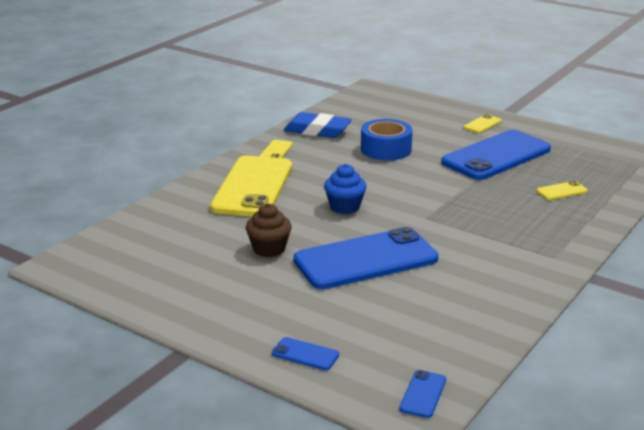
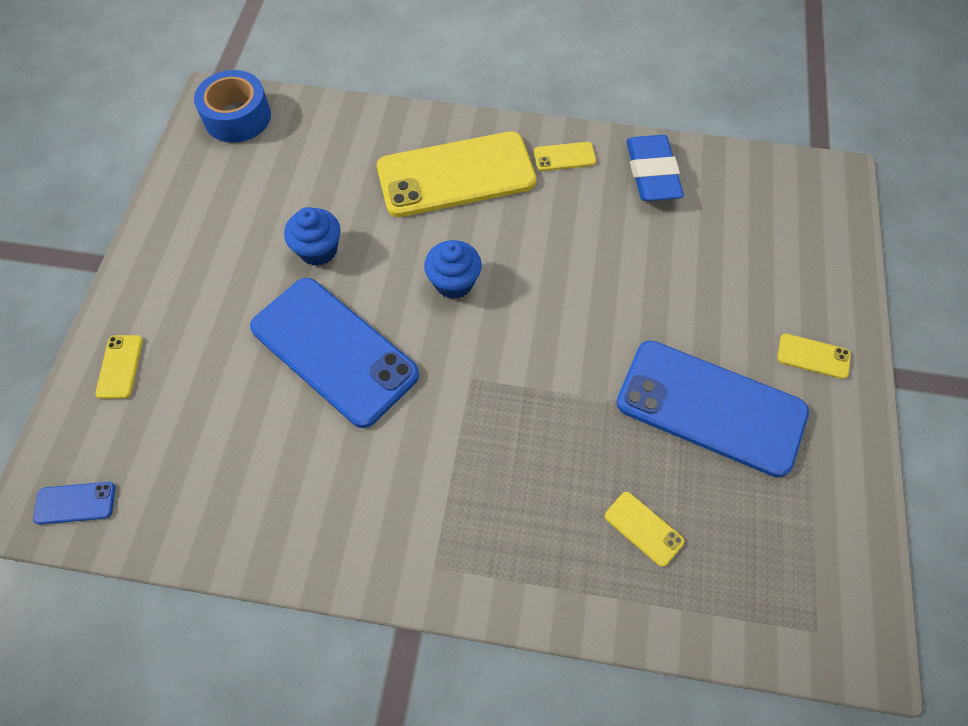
camera: 65 degrees right, 35 degrees up
(269, 249) = (318, 250): brown cupcake -> blue cupcake
(305, 354) = (120, 367): blue phone -> yellow phone
(386, 149) = (644, 267): blue tape -> blue tape (237, 117)

